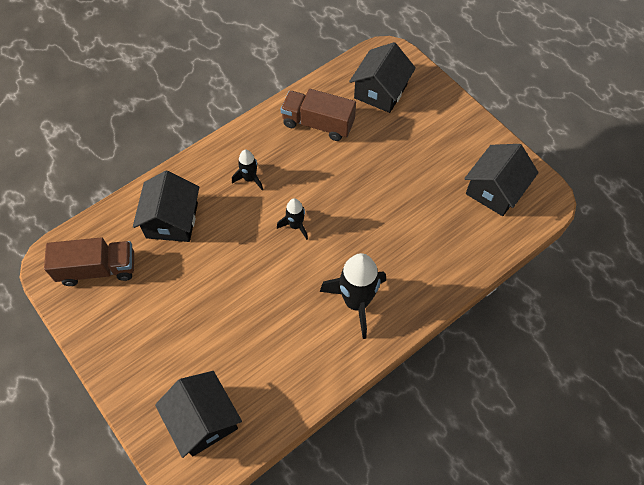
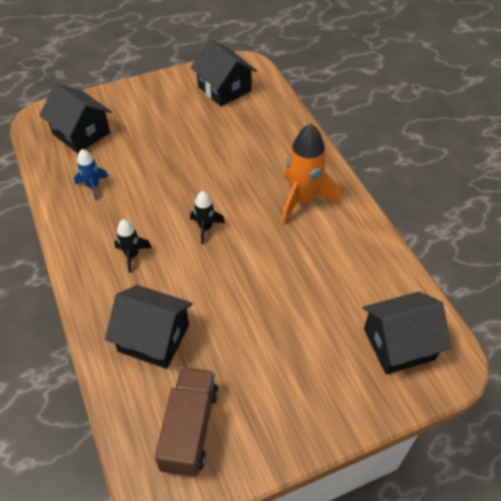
camera: 75 degrees left, 10 degrees down
(318, 124) = (93, 186): brown truck -> blue rocket
(356, 302) = (303, 200): black rocket -> orange rocket

